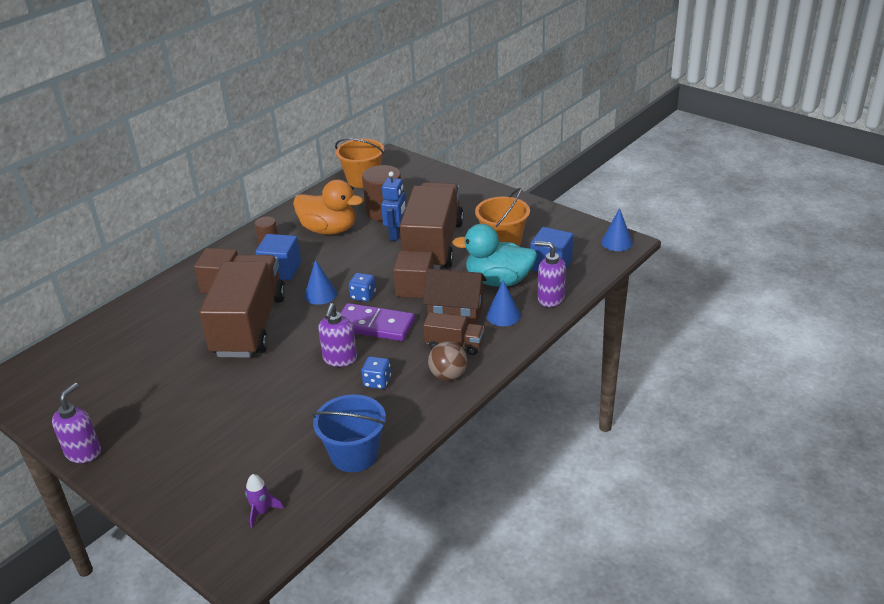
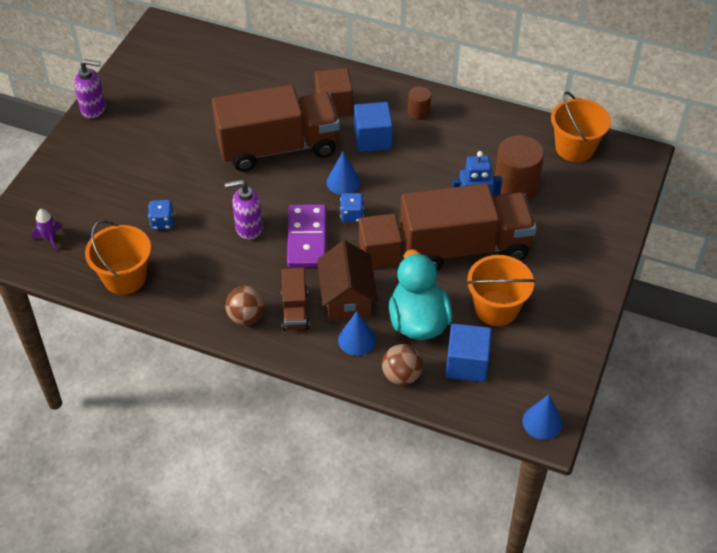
camera: 70 degrees right, 15 degrees up
(329, 230) = (459, 152): orange duck -> none
(354, 454) = (125, 277): blue bucket -> orange bucket
(377, 382) = (223, 265): blue dice -> blue dice (162, 222)
(550, 298) = (401, 376): purple soap dispenser -> brown ball

